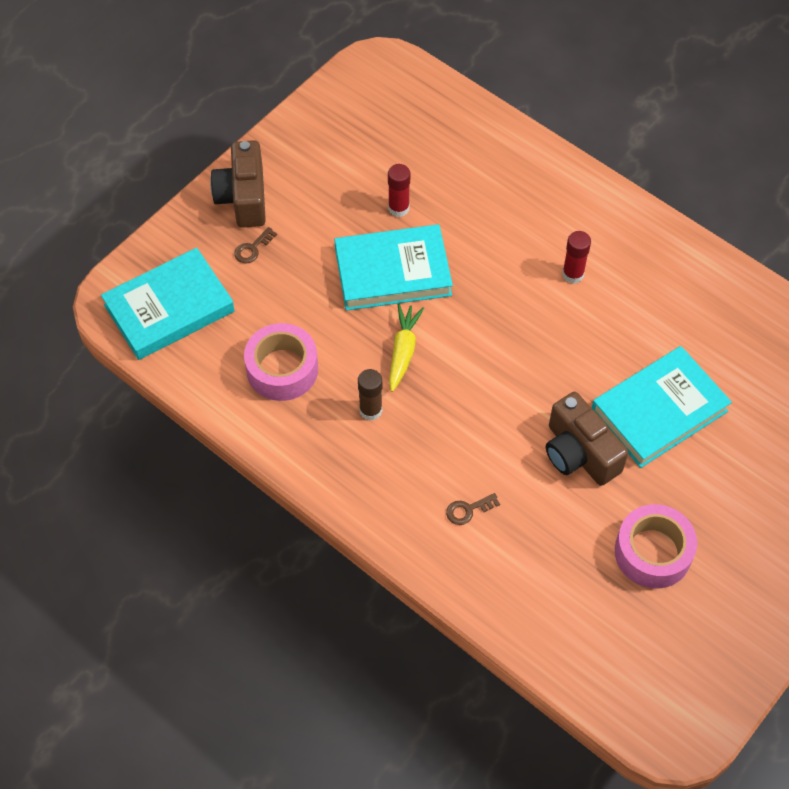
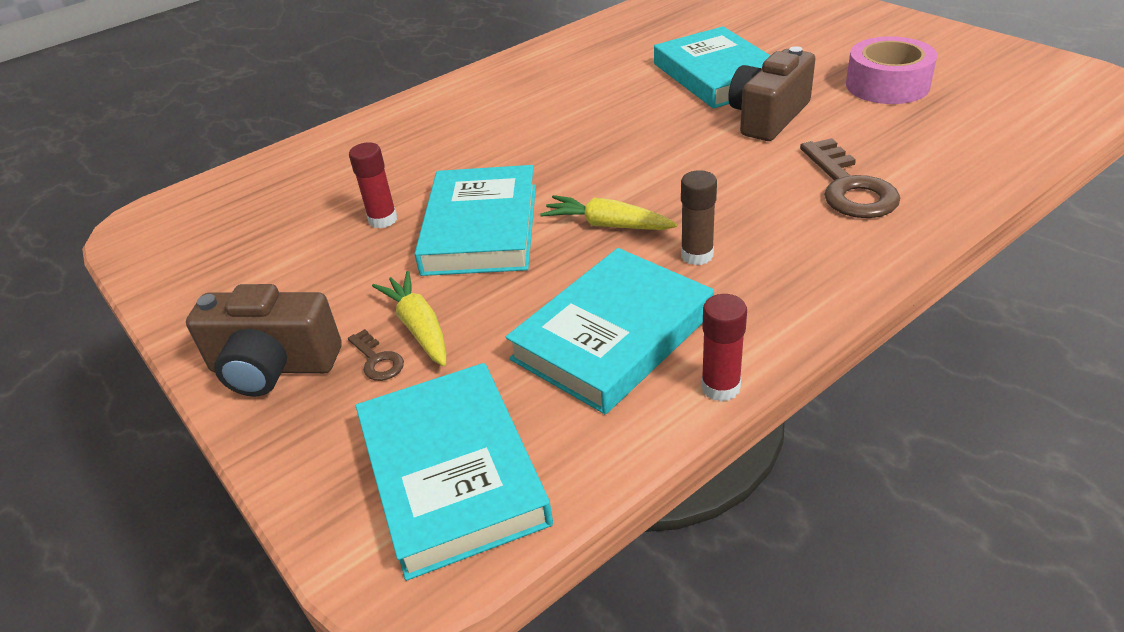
camera: 75 degrees left, 20 degrees down
(282, 369) = (613, 336): pink tape -> turquoise book
(283, 262) = (419, 327): none -> yellow carrot
(468, 510) = (849, 187): brown key -> brown key, size x2.09
(573, 274) = (536, 111): red glue stick -> red glue stick (720, 387)
(579, 453) = (768, 117): brown camera -> brown camera turned 150 degrees clockwise

